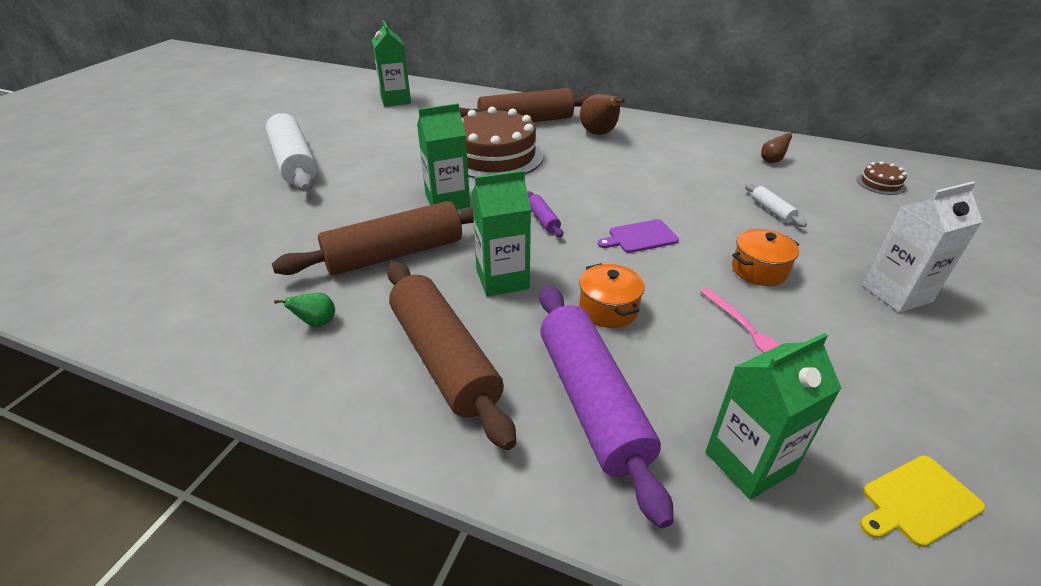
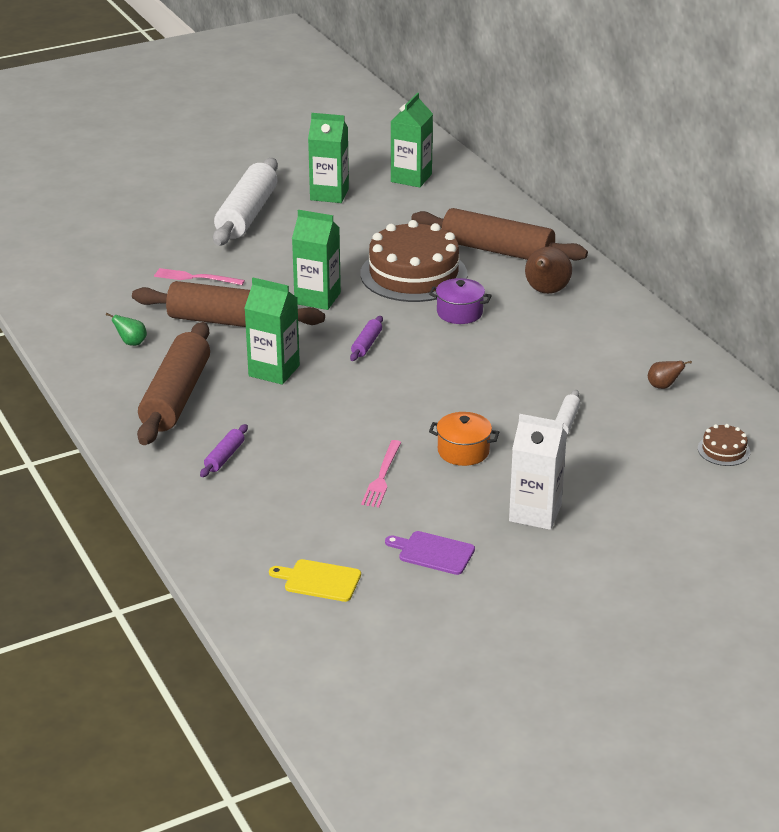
camera: 40 degrees right, 5 degrees down
(310, 229) = (196, 278): none -> pink fork
(570, 168) = (459, 313): none -> purple pot
(591, 401) = (224, 457): purple rolling pin -> purple rolling pin, size x0.42
(608, 309) = (313, 420): orange pot -> none
(640, 237) = (418, 390): purple cutting board -> purple cutting board (433, 552)
(749, 462) = (262, 522): green carton -> green carton (329, 194)

